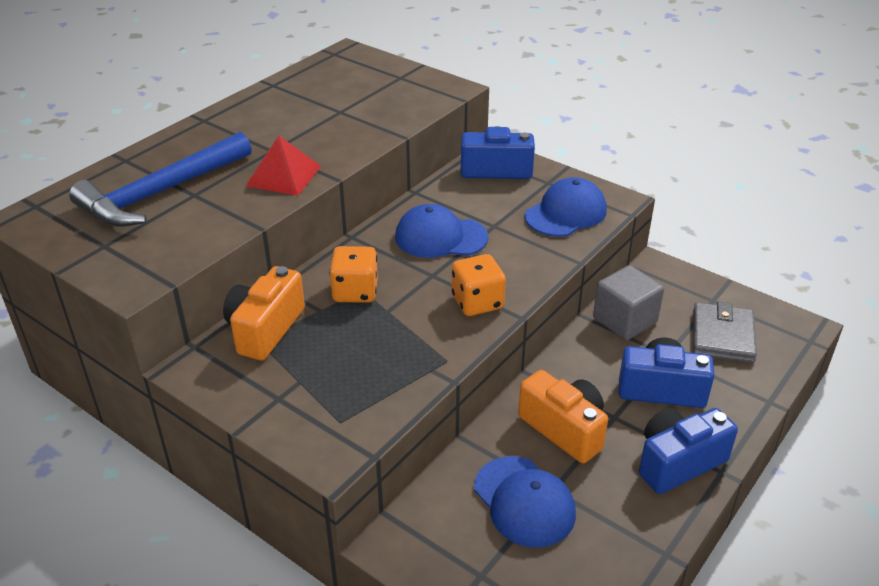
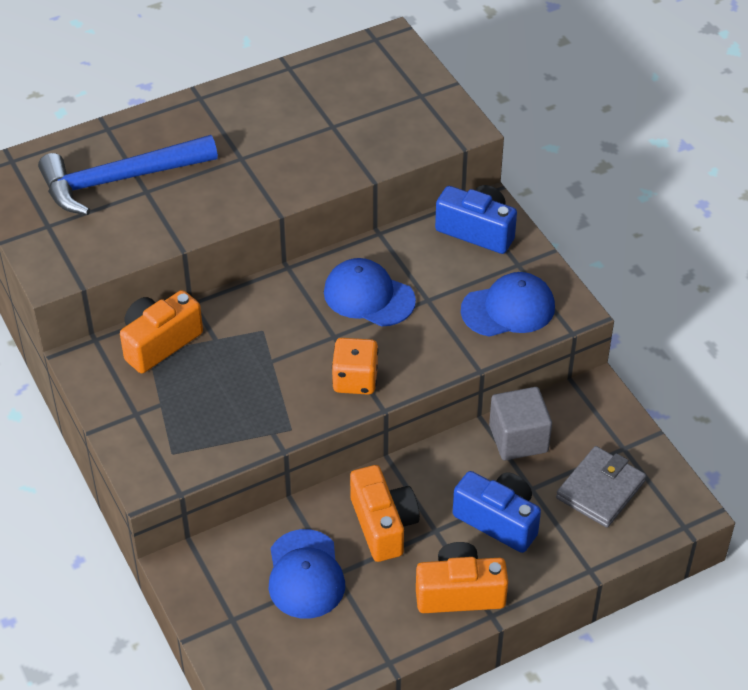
camera: 25 degrees right, 10 degrees up
(283, 176) = (234, 194): red pyramid -> none
(355, 291) = (256, 330): orange dice -> none
(678, 462) = (459, 592): blue camera -> orange camera

